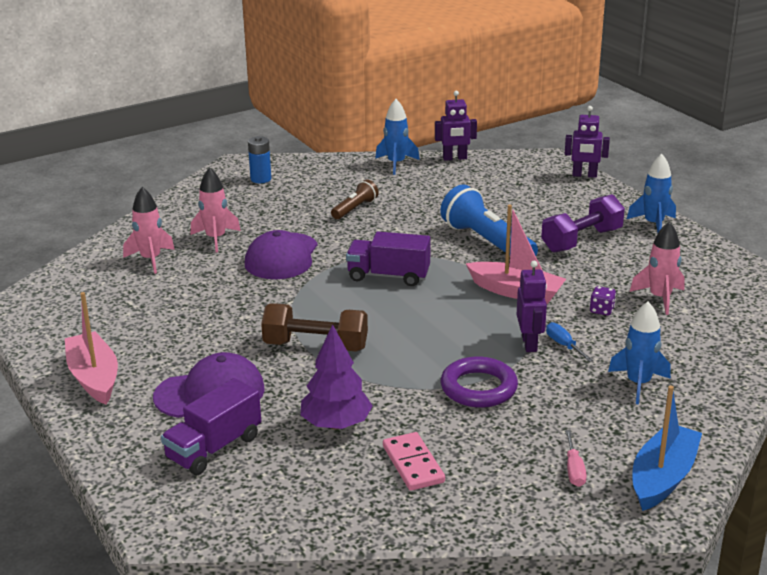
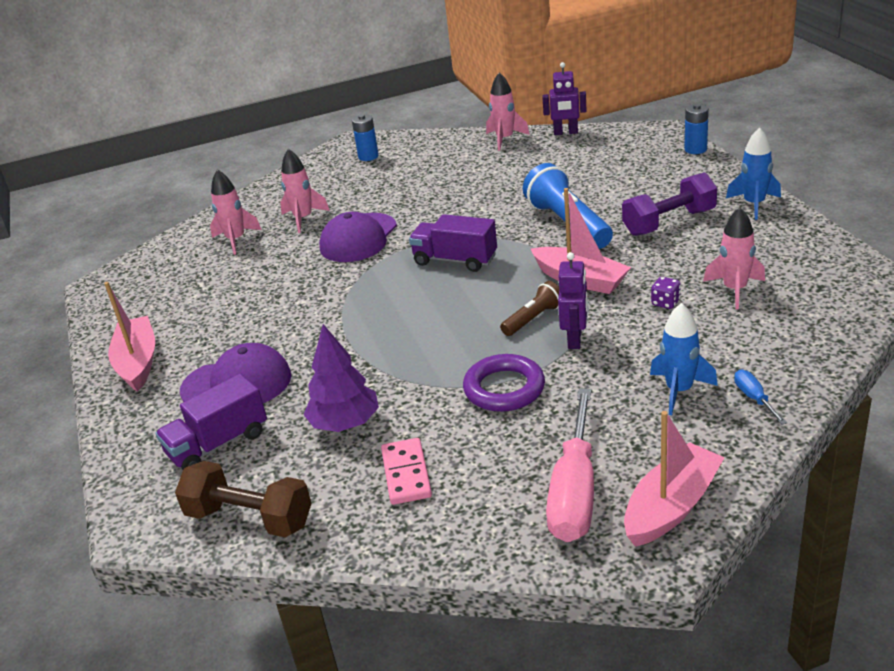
camera: 15 degrees right, 5 degrees up
(315, 346) = (356, 335): brown dumbbell -> brown dumbbell (249, 518)
(355, 209) = (447, 187): brown flashlight -> brown flashlight (533, 319)
(396, 164) = (505, 139): blue rocket -> pink rocket
(564, 345) = (611, 342): blue screwdriver -> blue screwdriver (754, 398)
(574, 469) = (575, 490): pink screwdriver -> pink screwdriver, size x2.30
(584, 175) = (695, 149): purple robot -> blue battery
(662, 478) = (671, 507): blue boat -> pink boat

